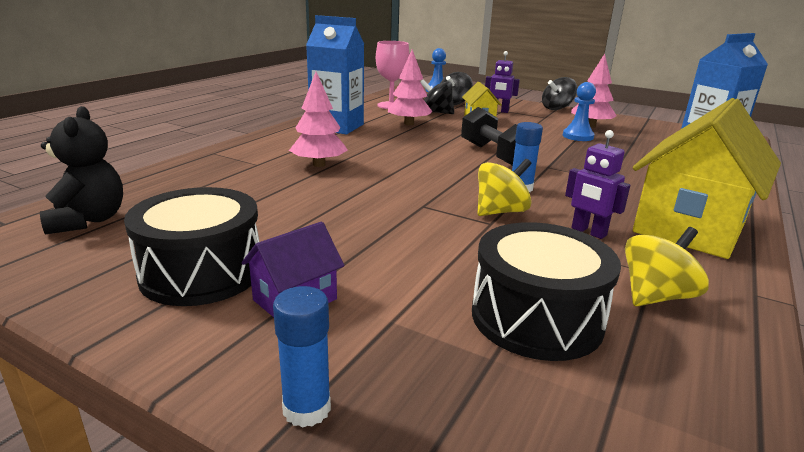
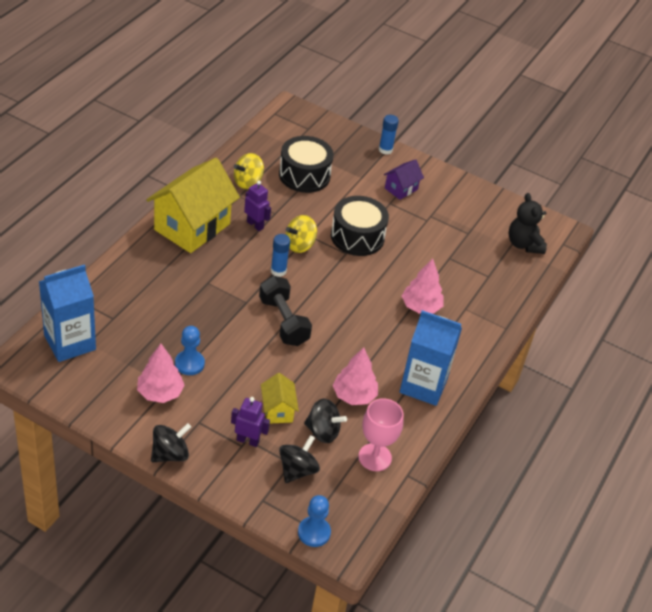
camera: 175 degrees right, 20 degrees up
(202, 272) = (445, 205): black drum -> black drum (357, 237)

